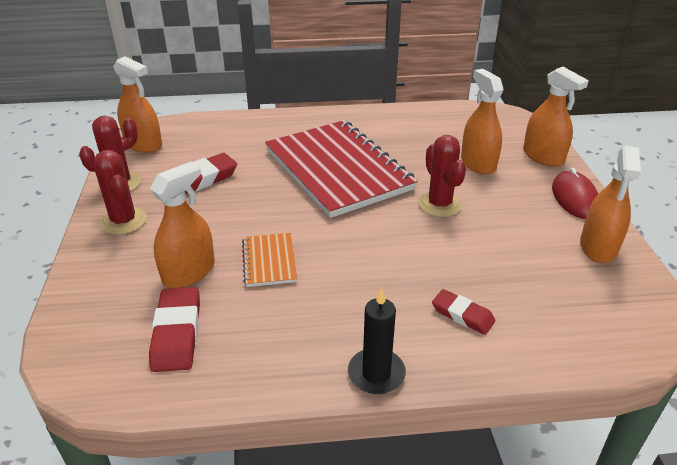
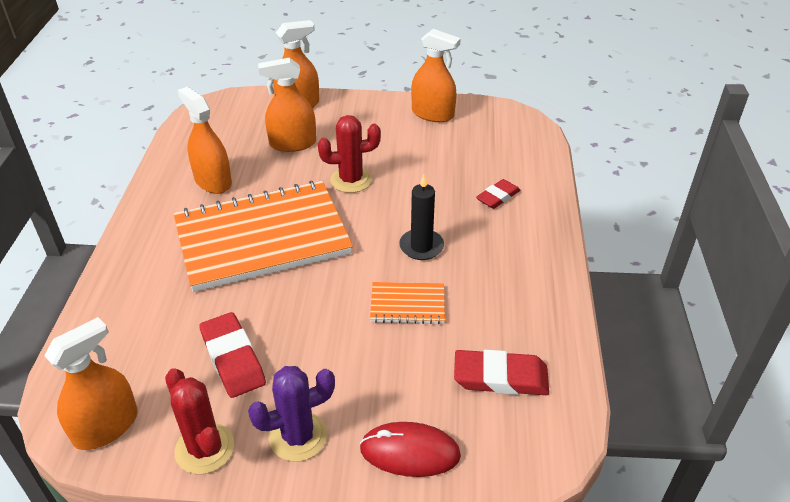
camera: 80 degrees left, 5 degrees up
(124, 221) = (298, 436): red cactus -> purple cactus
(189, 272) = (412, 369): orange spray bottle -> orange spray bottle (213, 181)
(338, 169) = (262, 238): red notebook -> orange notebook
(376, 373) = (555, 252): black candle -> black candle (421, 246)
(574, 198) = (367, 107): red mouse -> red mouse (410, 452)

